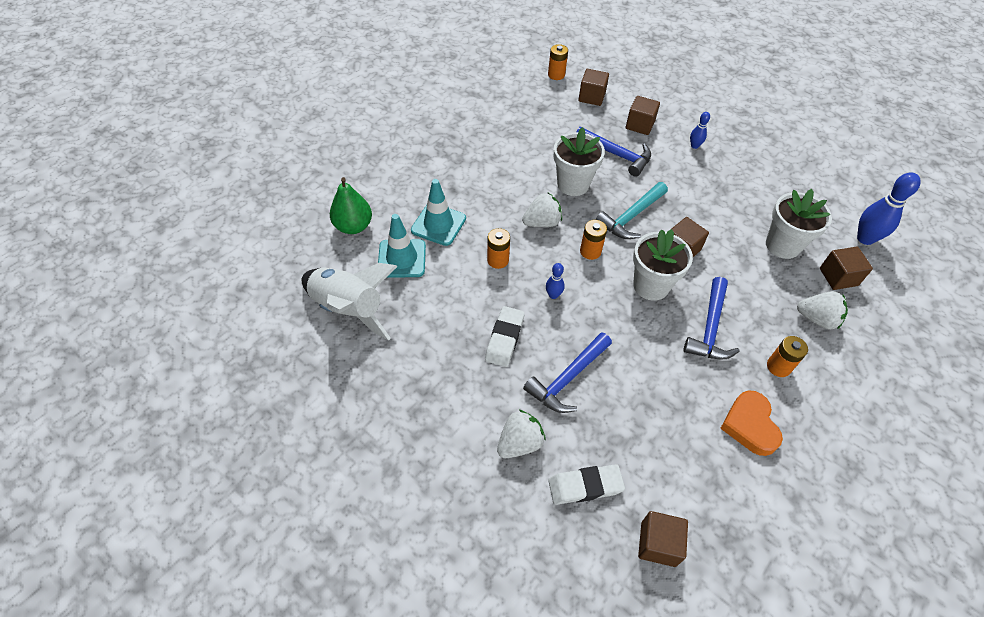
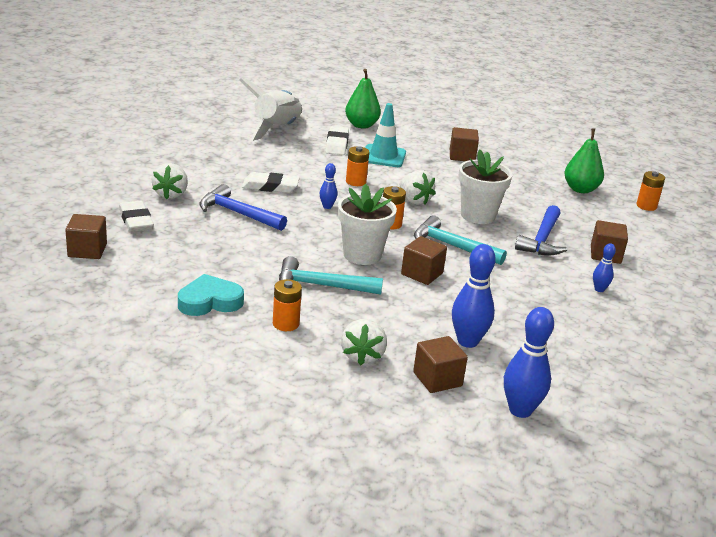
camera: 75 degrees right, 25 degrees down
(402, 258) = (337, 144): turquoise traffic cone -> white eraser
(519, 443) = (171, 194): white strawberry -> white strawberry turned 60 degrees clockwise
(523, 103) = (580, 189): none -> green pear
(591, 97) = (628, 226): brown cube -> brown cube (462, 156)
(710, 328) = (321, 286): blue hammer -> turquoise hammer
(750, 425) = (209, 301): orange heart -> turquoise heart
(782, 245) = (467, 341): white flower pot -> blue bowling pin

